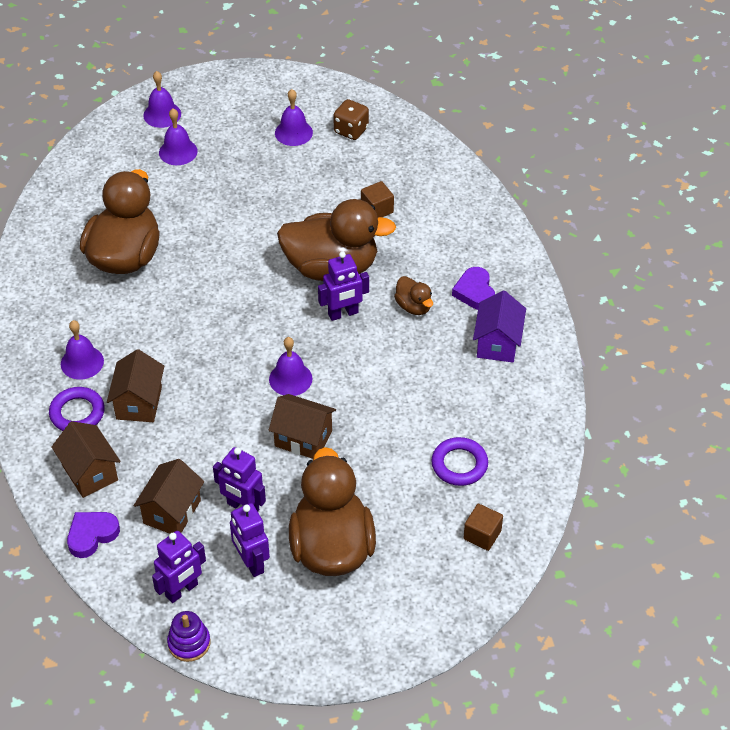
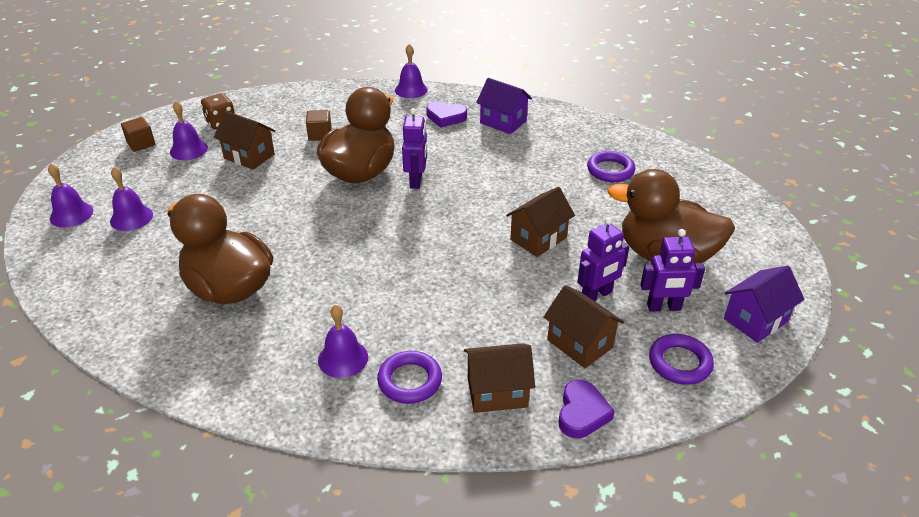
camera: 65 degrees left, 10 degrees down
(92, 535) = (582, 413): purple heart -> purple heart turned 150 degrees counterclockwise
(139, 403) = (428, 330): brown house -> brown house (249, 156)
(182, 590) = (679, 363): purple robot -> purple ring
(189, 643) = (745, 375): purple stacking toy -> none
(269, 640) = (755, 320): none -> purple house
(290, 379) = (466, 227): purple bell -> purple bell (411, 90)
(414, 306) = (437, 146): brown duck -> none
(482, 535) = (683, 179): brown cube -> brown cube (141, 144)

